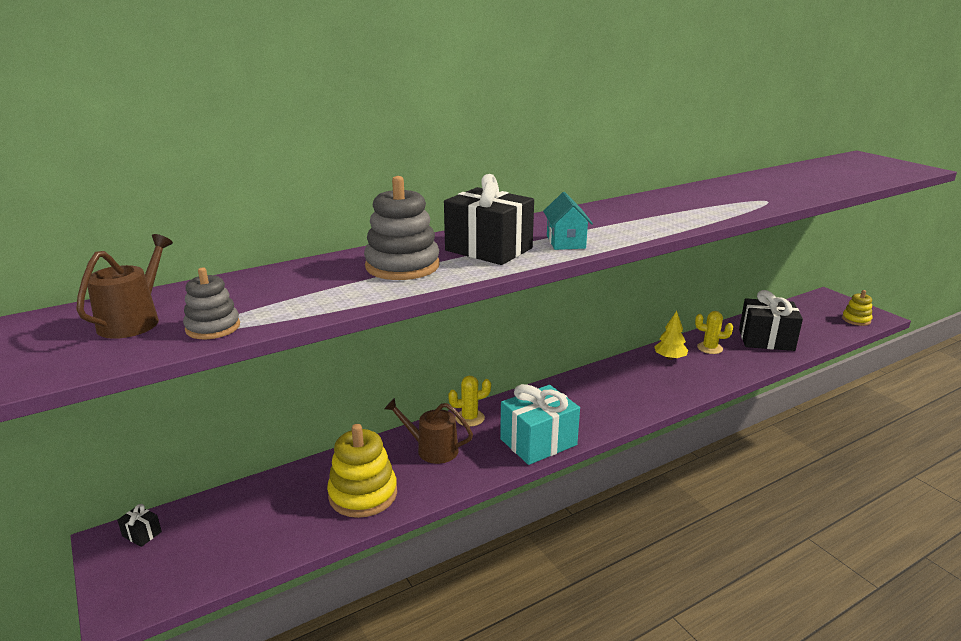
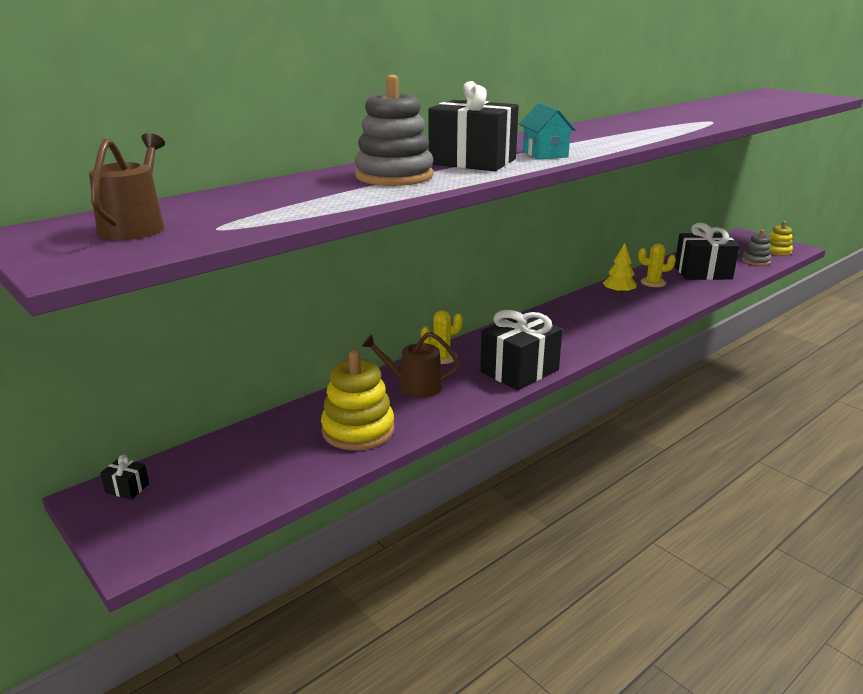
camera: 10 degrees left, 0 degrees up
(213, 327) = (230, 226): grey stacking toy -> grey stacking toy (756, 261)
(538, 442) = (519, 371): turquoise gift -> black gift

